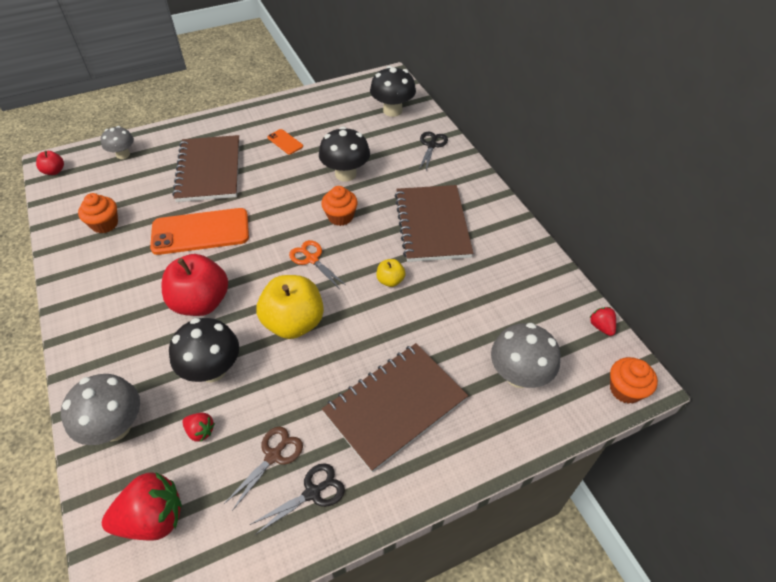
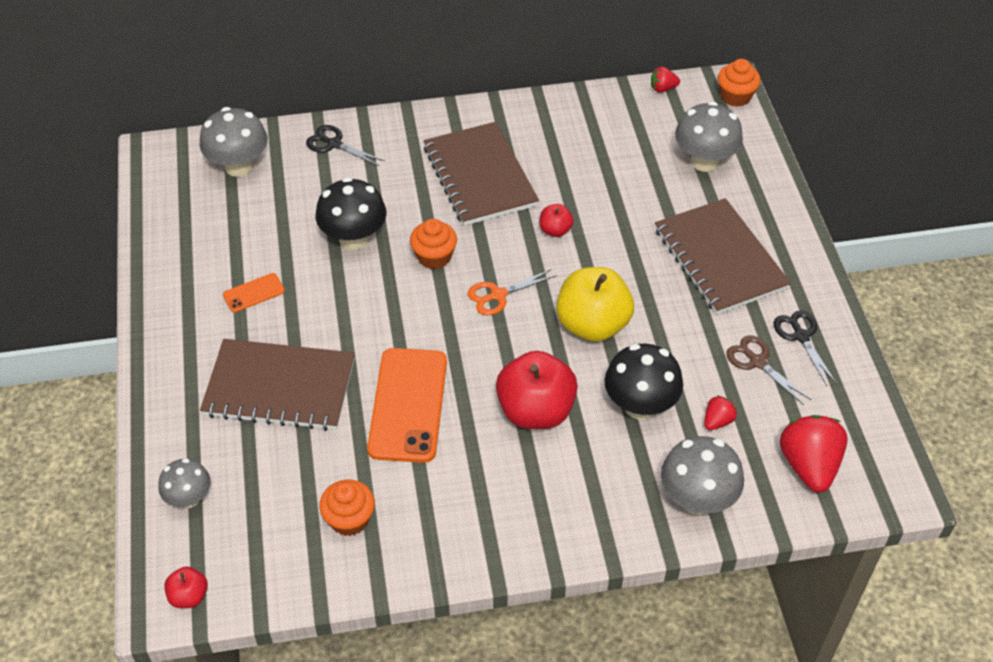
camera: 75 degrees left, 0 degrees up
(390, 280) = (555, 230): yellow apple -> red apple
(392, 110) = (239, 166): black mushroom -> grey mushroom
(432, 225) = (480, 176): brown notebook -> brown notebook turned 60 degrees clockwise

